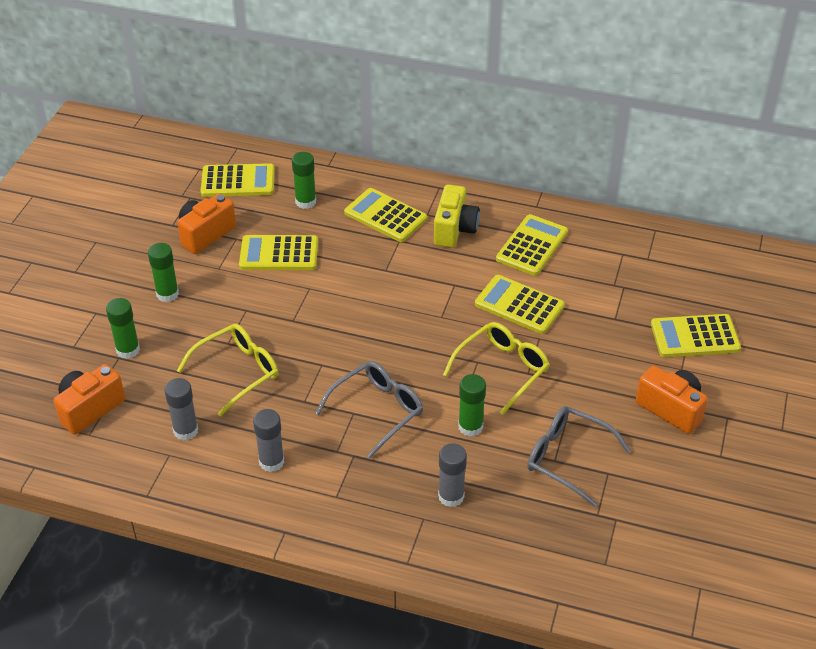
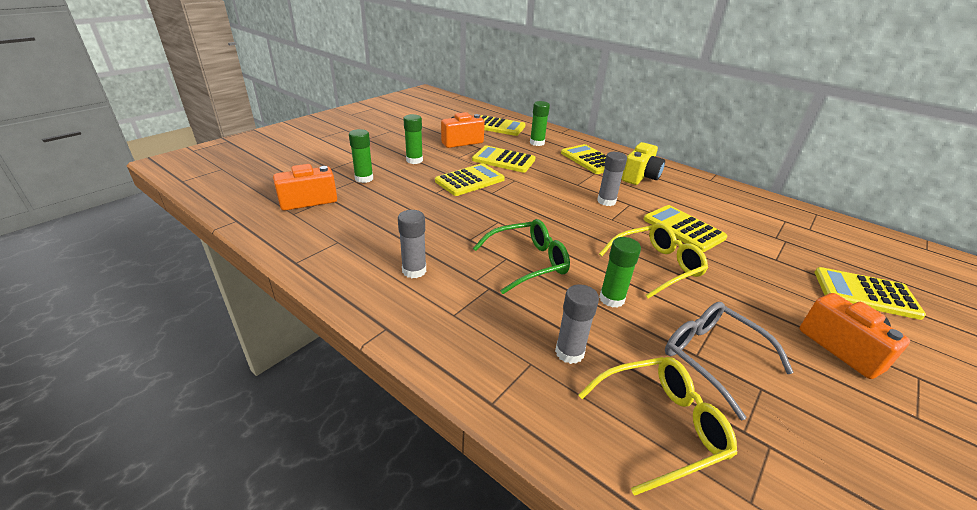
camera: 20 degrees right, 10 degrees down
(185, 430) = (363, 231): grey glue stick -> grey glue stick (606, 201)
(237, 372) = (430, 209): yellow glasses -> yellow glasses (660, 426)
(377, 411) = (528, 262): grey glasses -> green glasses
(532, 246) = (702, 198): yellow calculator -> yellow calculator (470, 180)

